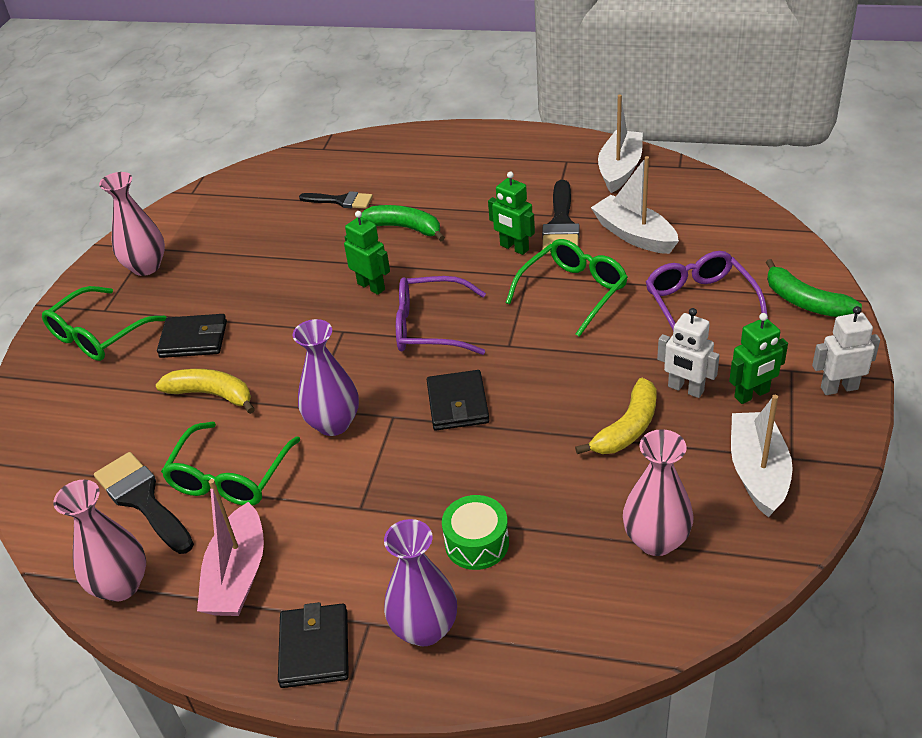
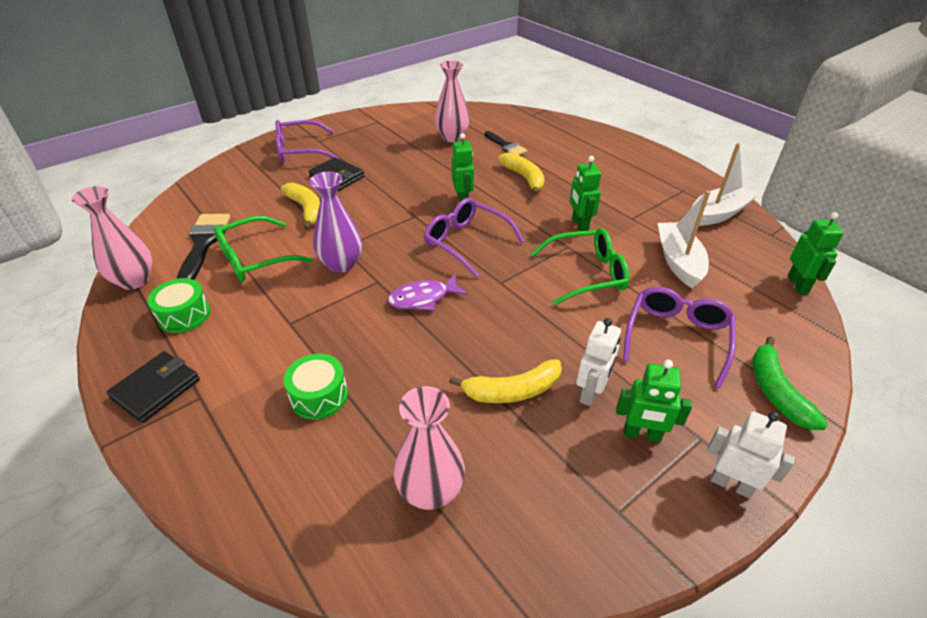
camera: 35 degrees right, 0 degrees up
(98, 335) = (299, 150): green glasses -> purple glasses
(146, 267) = (364, 130): pink vase -> pink vase (452, 137)
(237, 575) = (184, 315): pink boat -> green drum
(405, 228) = (524, 178): green banana -> yellow banana
(424, 629) = (219, 427): purple vase -> none
(457, 404) = (423, 298): black wallet -> purple fish
(561, 224) = (630, 227): black brush -> none
(685, 389) = (591, 393): white robot -> white robot turned 135 degrees counterclockwise
(740, 203) = (798, 284): none -> green robot
(758, 472) = (574, 501): white boat -> none

